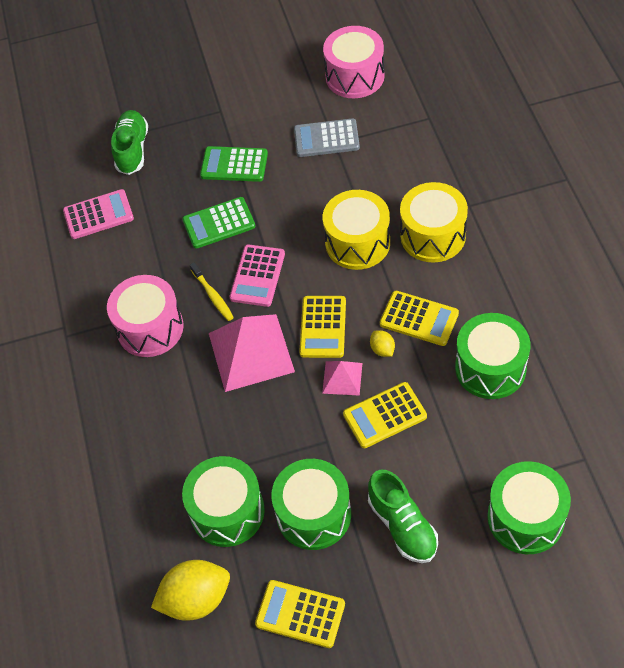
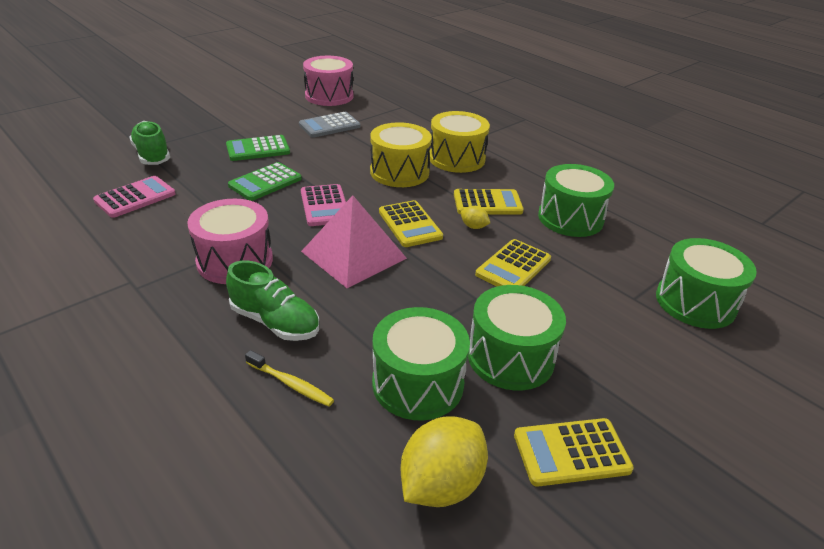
camera: 35 degrees left, 20 degrees down
(213, 296) = (289, 226): yellow toothbrush -> yellow toothbrush (291, 384)
(342, 378) = (454, 252): pink pyramid -> none
(402, 525) = (601, 340): green shoe -> green shoe (275, 322)

